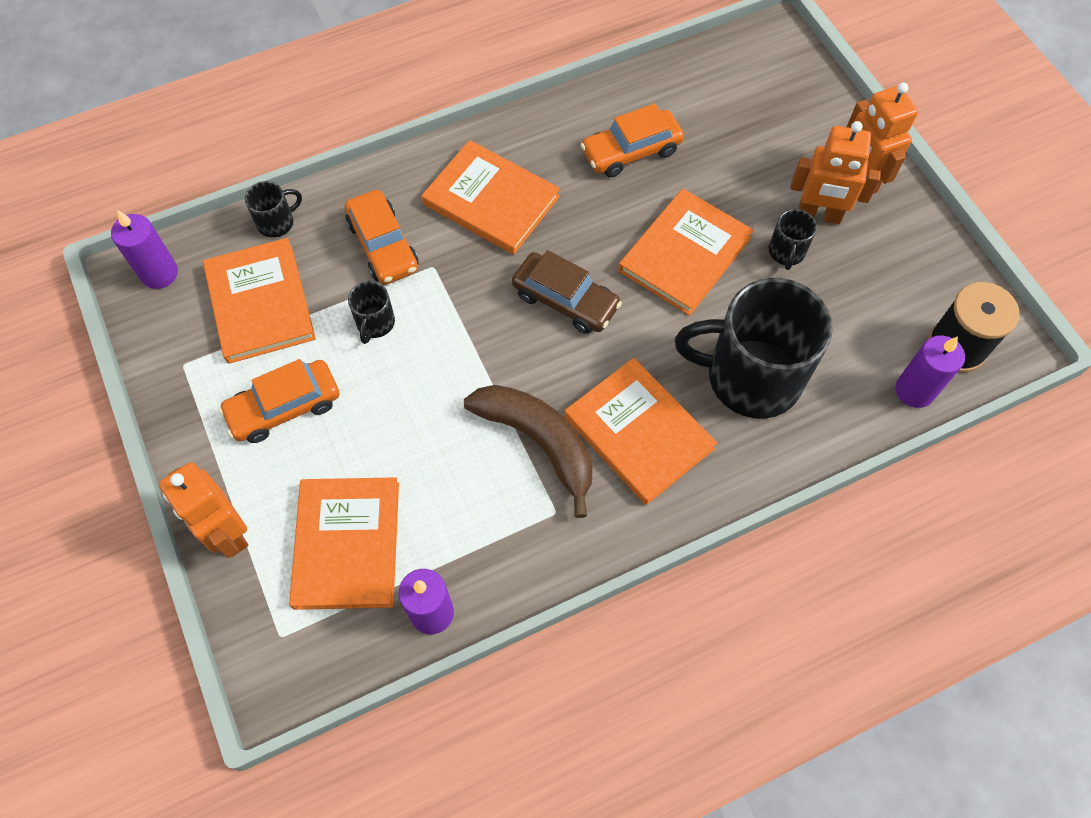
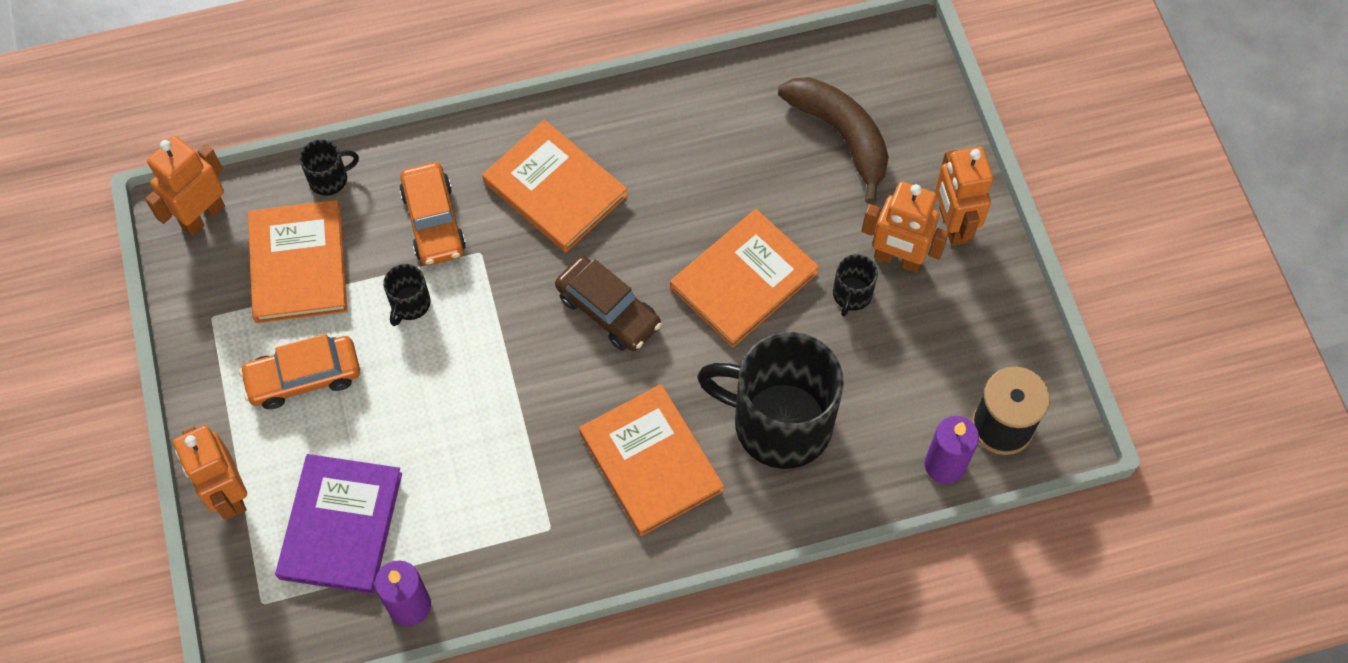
camera: 10 degrees right, 0 degrees up
(159, 273) = (203, 216): purple candle -> orange robot
(347, 544) = (341, 525): orange book -> purple book
(539, 442) = (549, 455): brown banana -> brown banana (841, 136)
(631, 151) = (715, 156): orange car -> none

